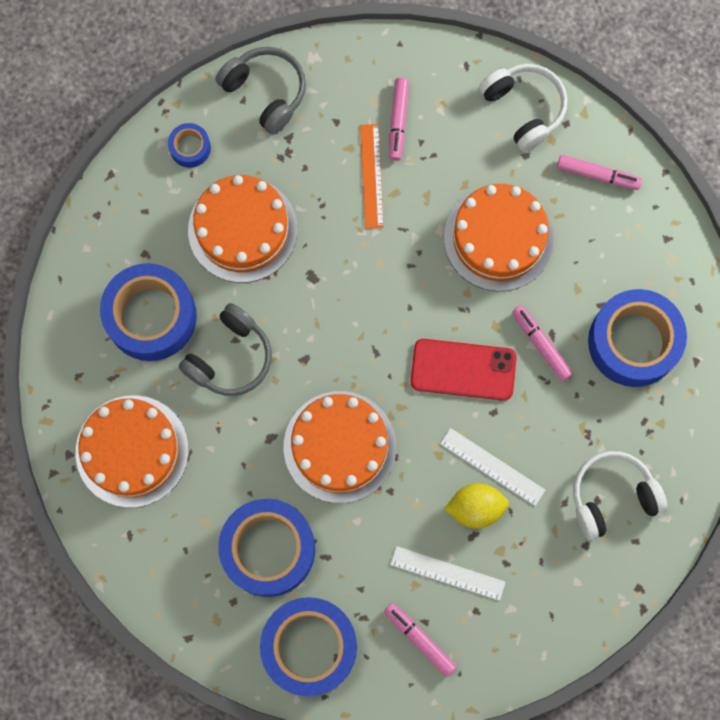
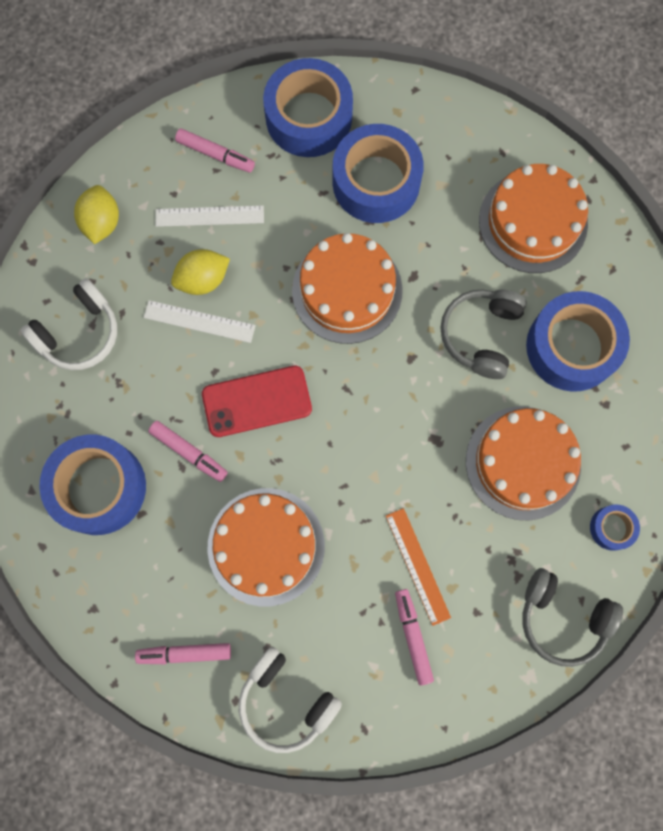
camera: 160 degrees right, 0 degrees up
(558, 605) = (101, 222): none -> yellow lemon

